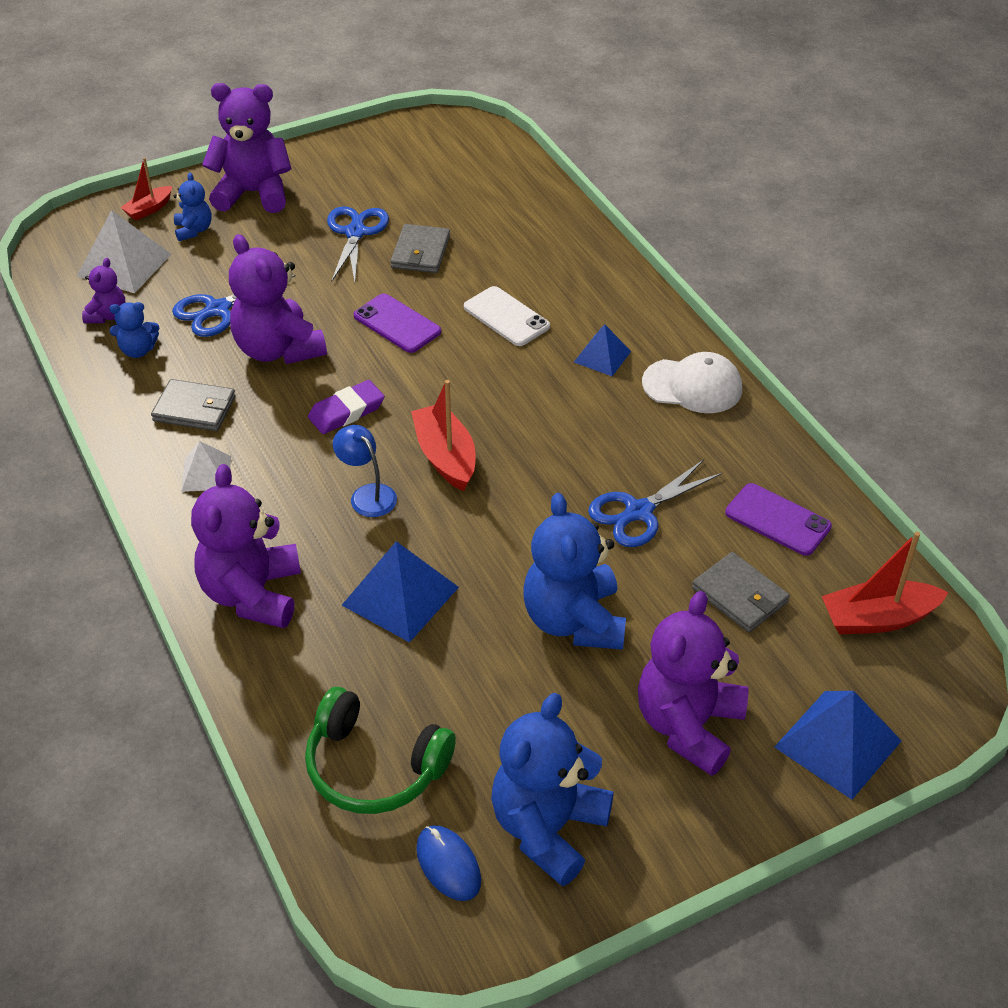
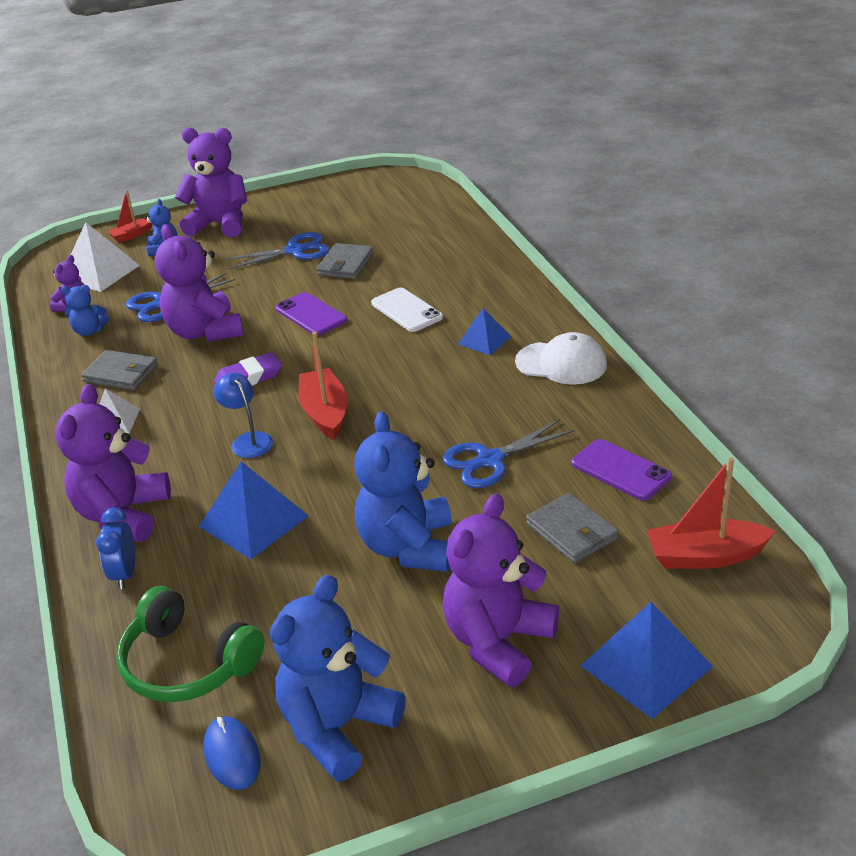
camera: 10 degrees right, 10 degrees down
(276, 666) = (124, 574): none -> blue clock
(355, 233) = (295, 251): blue scissors -> blue scissors turned 60 degrees clockwise

